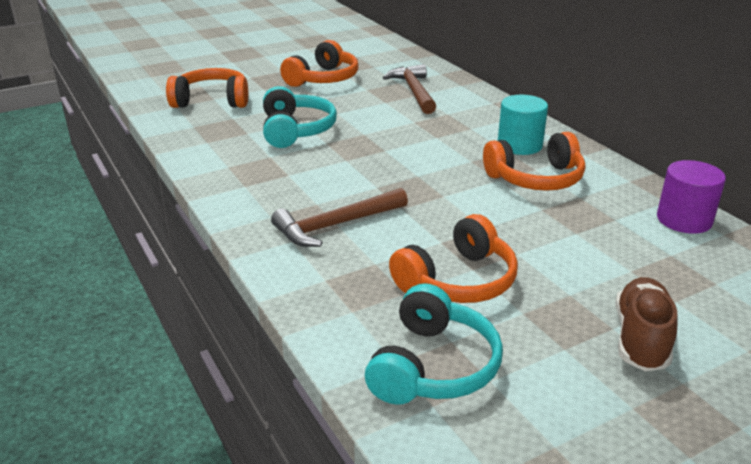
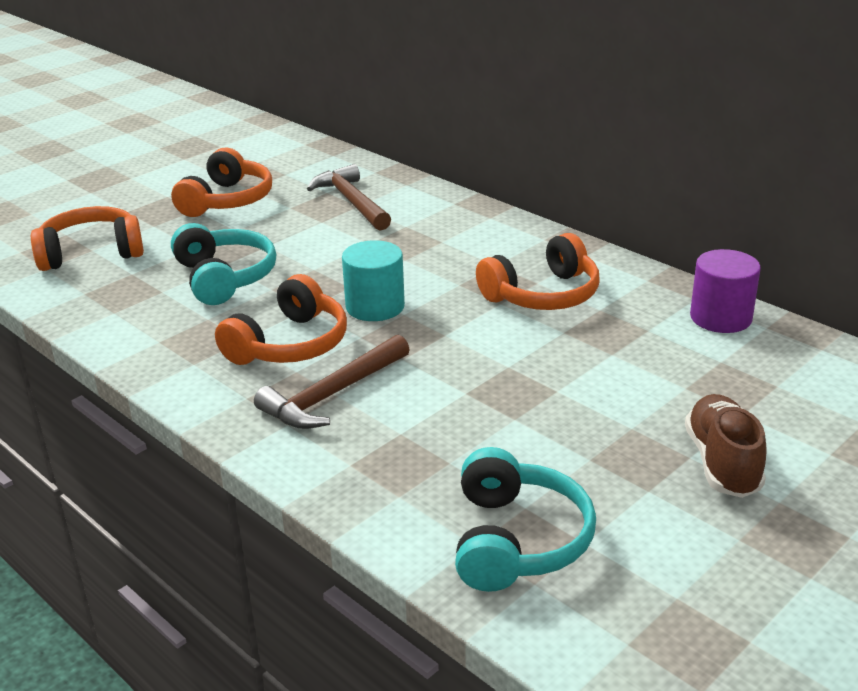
camera: 15 degrees left, 0 degrees up
(458, 281) = (504, 436): orange headphones -> orange headphones (289, 344)
(519, 145) = (508, 255): turquoise cylinder -> turquoise cylinder (375, 306)

